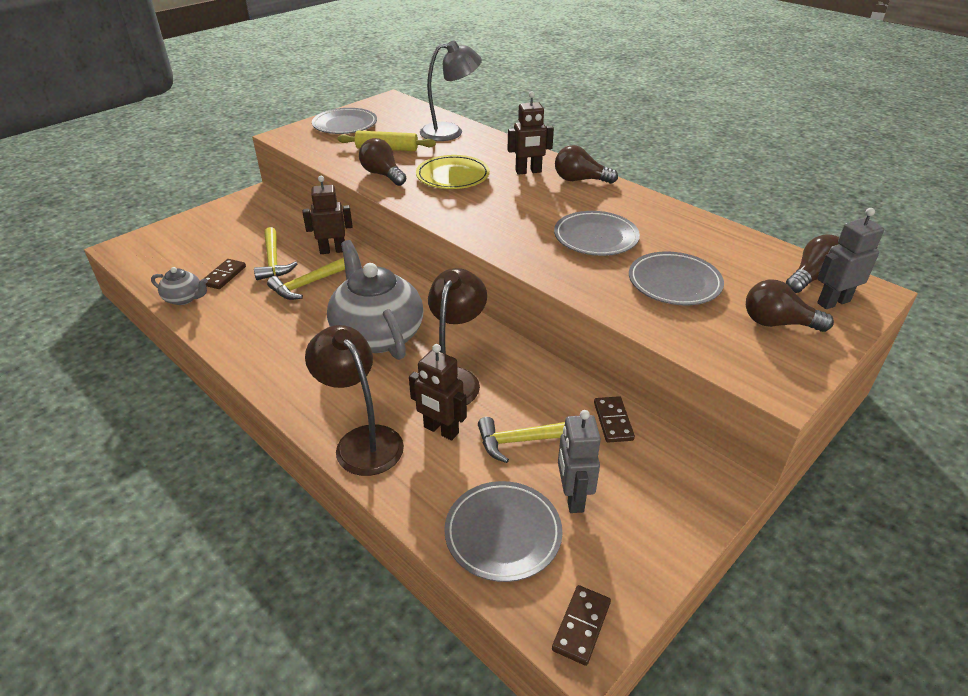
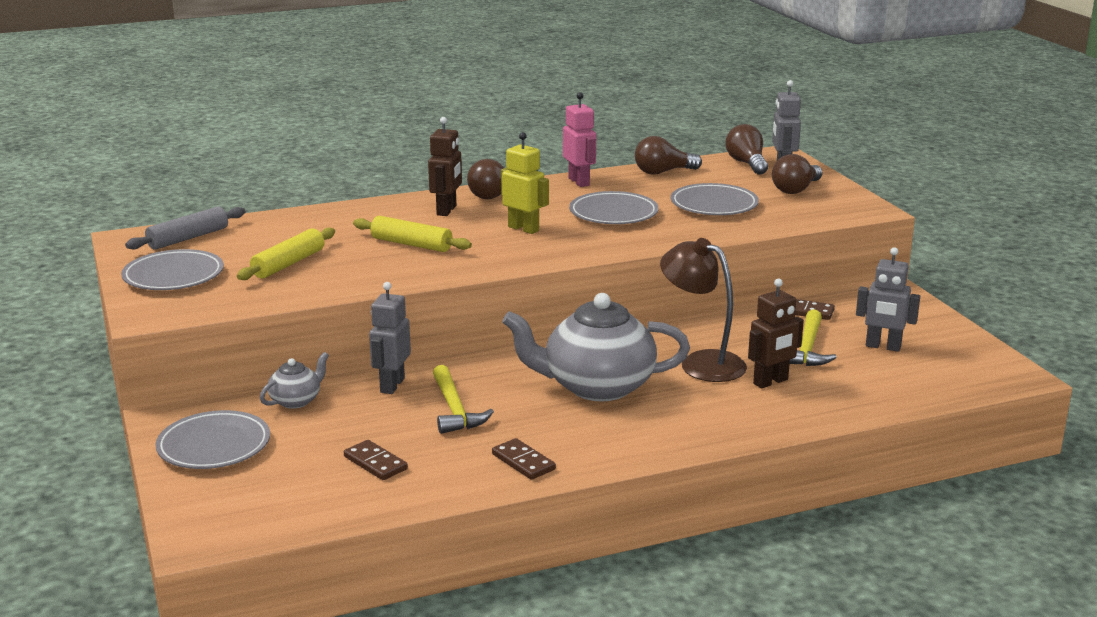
camera: 65 degrees left, 15 degrees down
(184, 298) = (404, 496): grey teapot -> grey teapot (296, 400)
(273, 261) = (374, 426): yellow hammer -> none
(333, 250) = (392, 385): brown robot -> grey robot
(362, 441) = (761, 420): brown lamp -> none
(382, 174) = (359, 276): brown light bulb -> brown light bulb (663, 172)
(404, 112) = (188, 238): none -> grey rolling pin
(450, 132) = (289, 225): grey lamp -> none
(453, 176) = (411, 244): yellow plate -> yellow rolling pin
(503, 533) = (907, 381): grey plate -> grey plate (214, 446)
(522, 208) = (523, 229): none -> yellow robot
(581, 626) = (1004, 372): brown domino -> brown domino (523, 462)
(650, 206) = (579, 182): none -> pink robot

